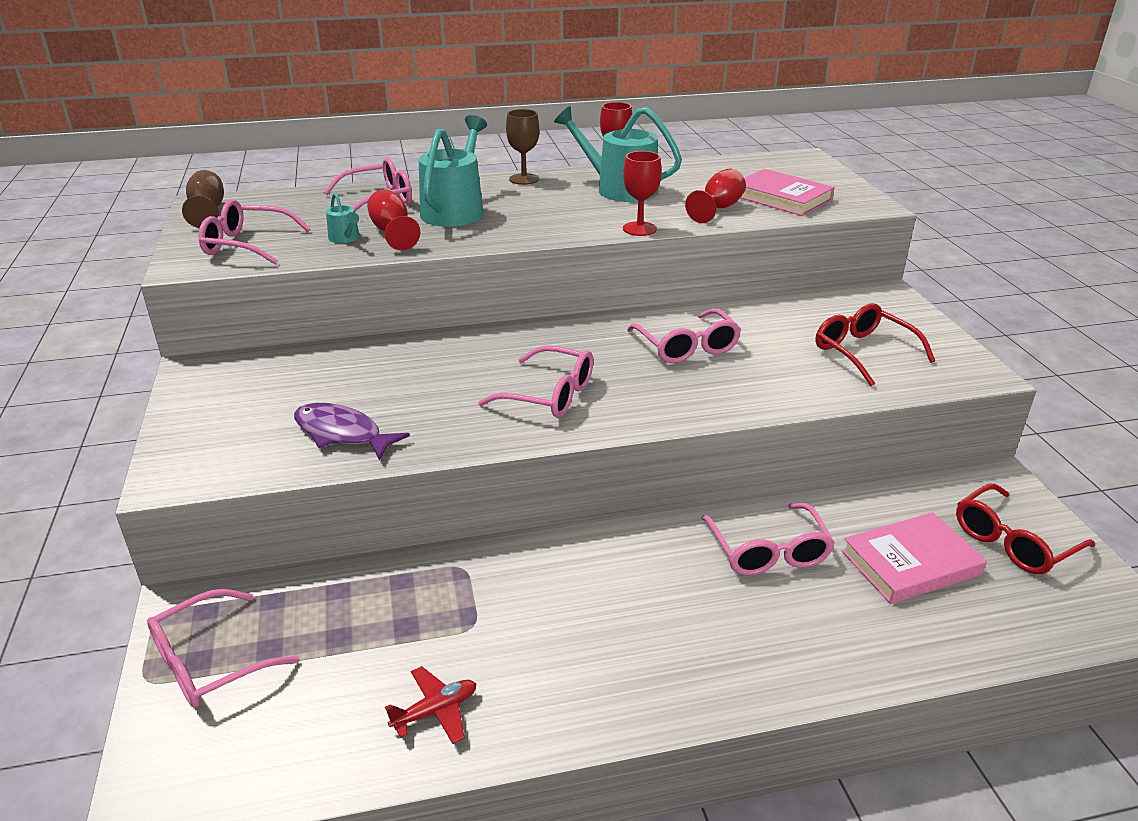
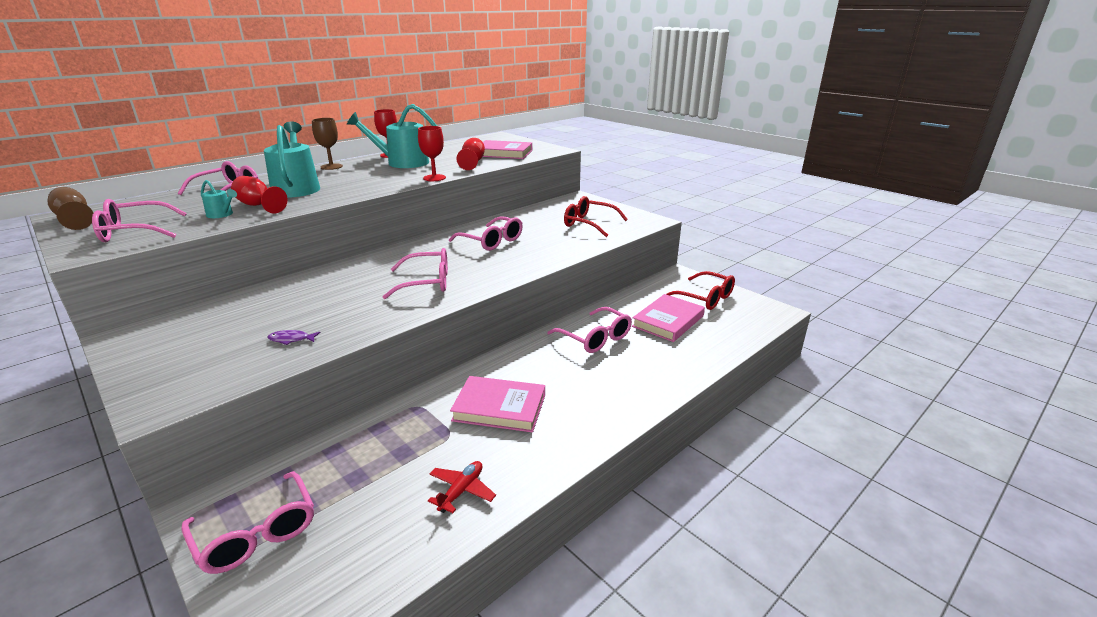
camera: 30 degrees left, 5 degrees down
(209, 662) = (257, 534): pink glasses -> pink glasses turned 60 degrees counterclockwise
(342, 433) = (291, 339): purple fish -> purple fish, size x0.50
(557, 612) = (499, 408): none -> pink book
(1013, 542) = (705, 298): red glasses -> red glasses turned 75 degrees counterclockwise

